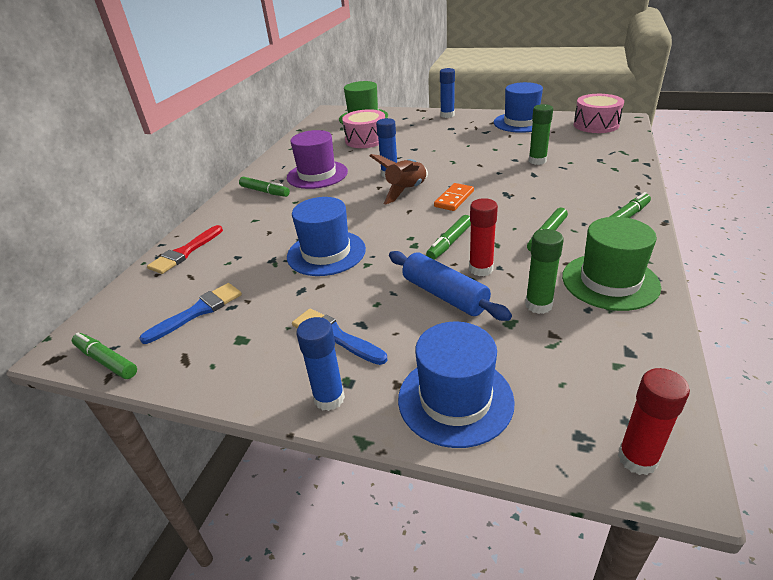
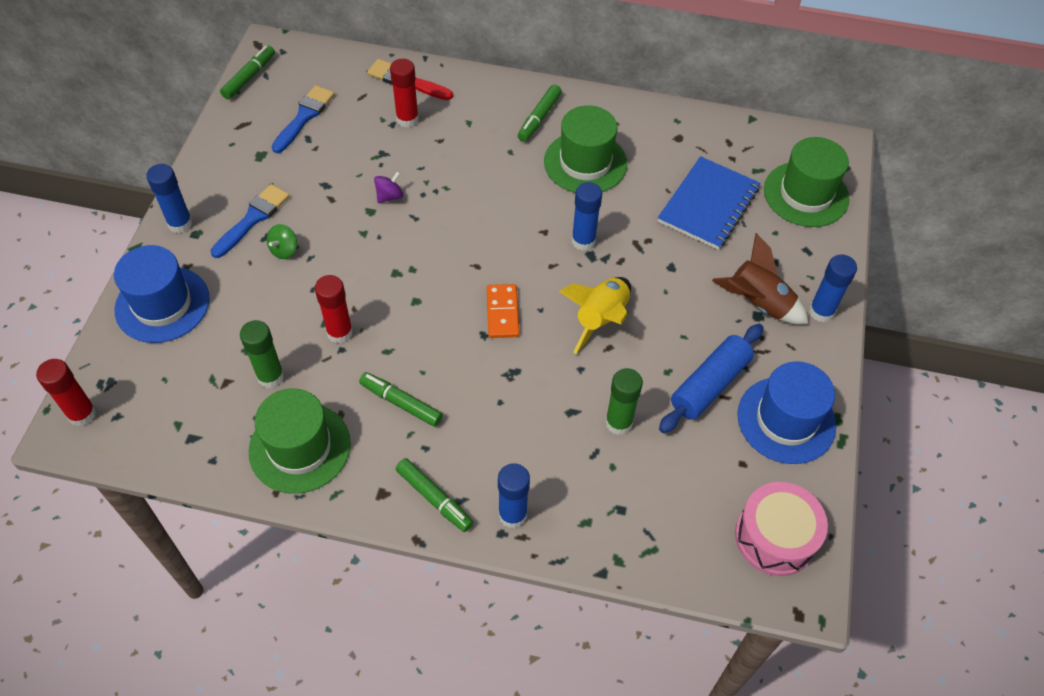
camera: 80 degrees right, 20 degrees up
(198, 311) = (304, 117): blue brush -> blue brush turned 105 degrees counterclockwise
(235, 249) = (407, 119): none -> red glue stick
(317, 175) = (585, 162): purple hat -> green hat
(326, 253) = (389, 196): blue hat -> purple spinning top
(366, 140) = (708, 205): pink drum -> blue notebook
(382, 310) = (284, 250): none -> green spinning top
(406, 191) = (529, 261): brown rocket -> brown rocket (758, 303)
(444, 295) = (299, 299): blue rolling pin -> blue rolling pin (709, 385)
(449, 243) = (396, 305): green marker -> none
(454, 199) = (502, 313): orange domino -> orange domino turned 60 degrees clockwise
(457, 167) = (600, 319): none -> yellow rocket
(622, 190) = (512, 514): none -> blue glue stick

